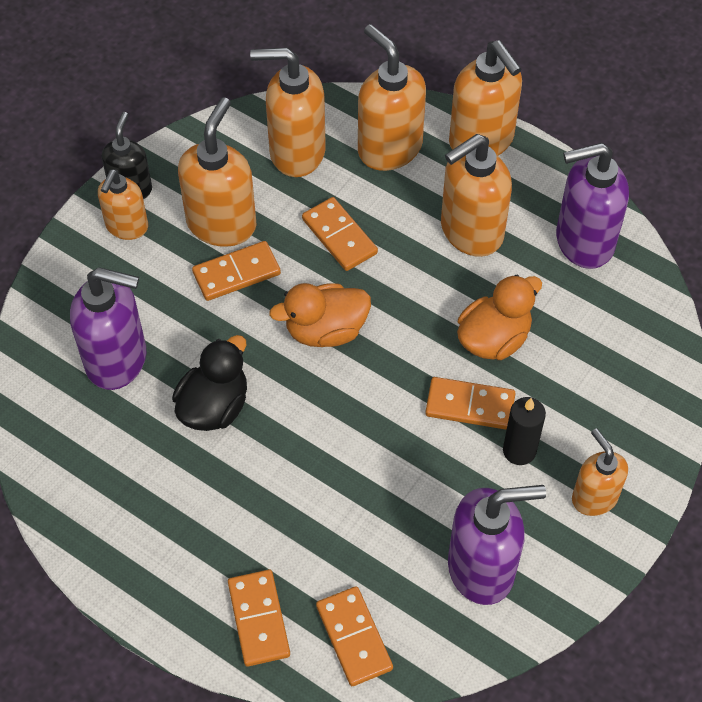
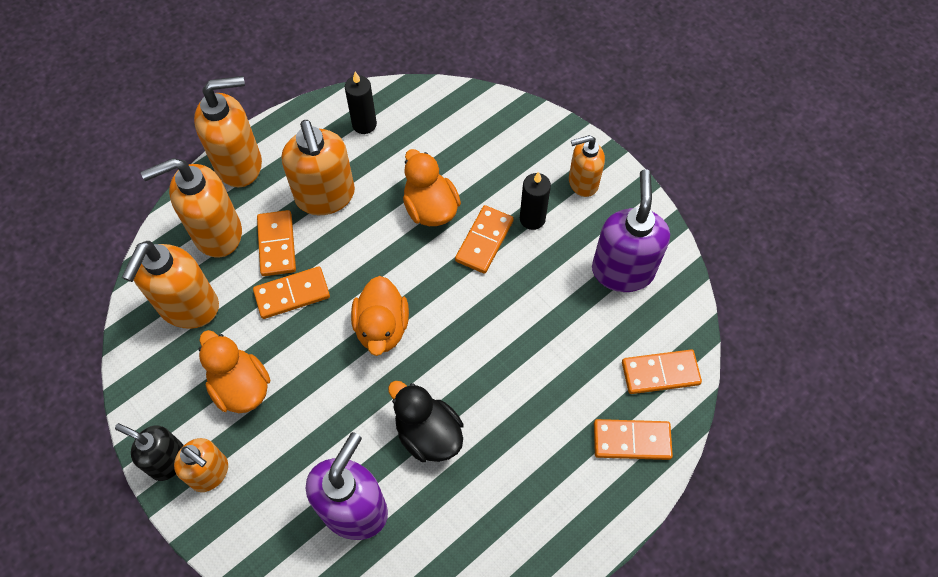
camera: 75 degrees left, 5 degrees up
(222, 224) = (241, 387): orange soap dispenser -> orange duck
(236, 273) = (299, 386): orange domino -> orange domino (277, 245)
(583, 242) = (364, 124): purple soap dispenser -> black candle

